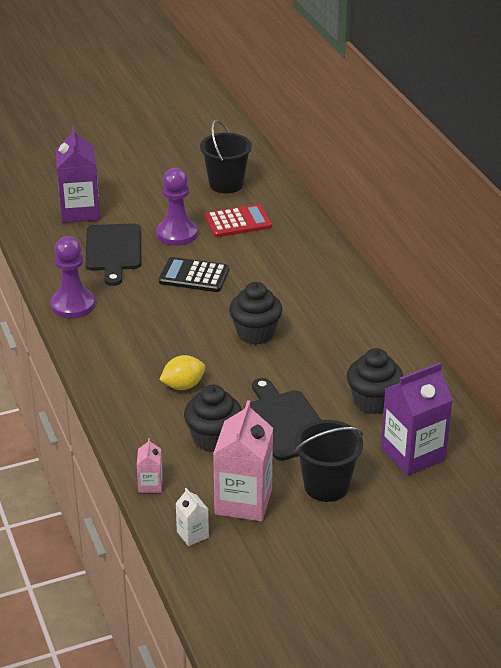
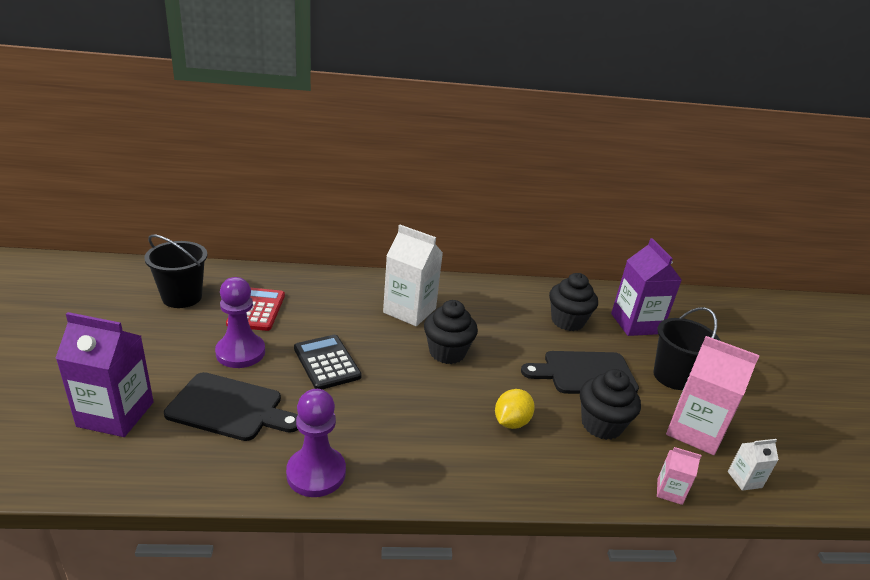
camera: 75 degrees left, 5 degrees down
(183, 385) = (511, 422): yellow lemon -> yellow lemon turned 45 degrees clockwise
(194, 276) = (327, 362): black calculator -> black calculator turned 120 degrees clockwise
(305, 299) = (409, 310): none -> white carton

